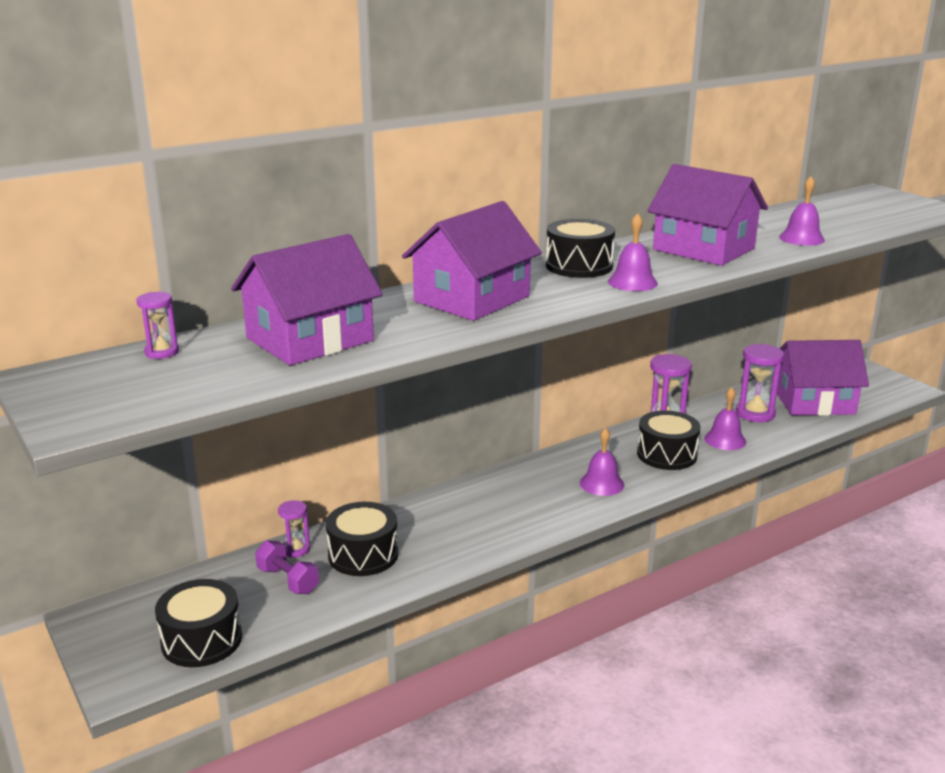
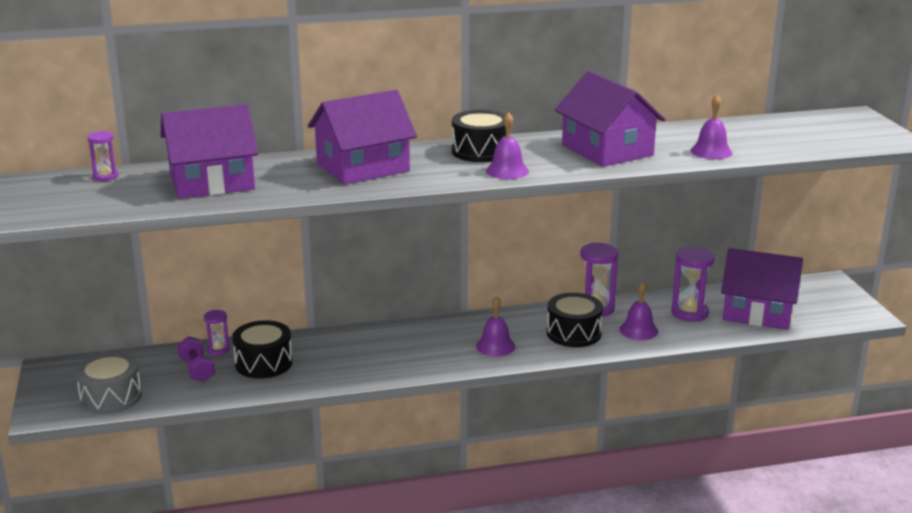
camera: 20 degrees right, 0 degrees up
(202, 640) = (111, 397): black drum -> grey drum

